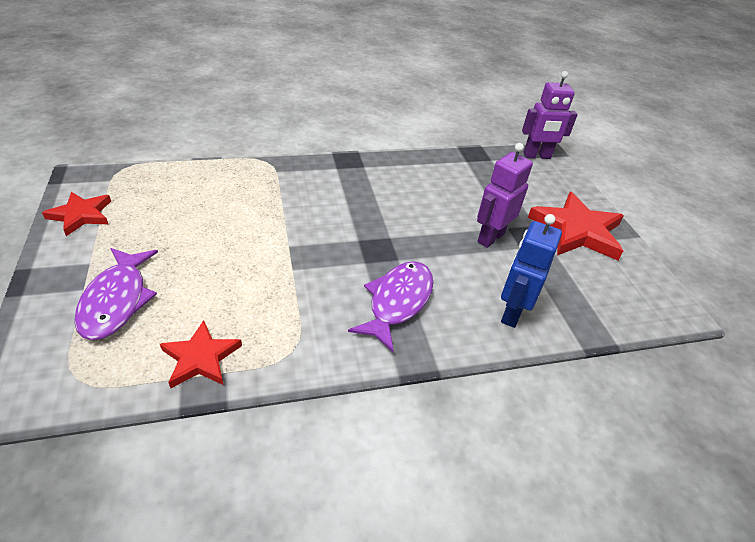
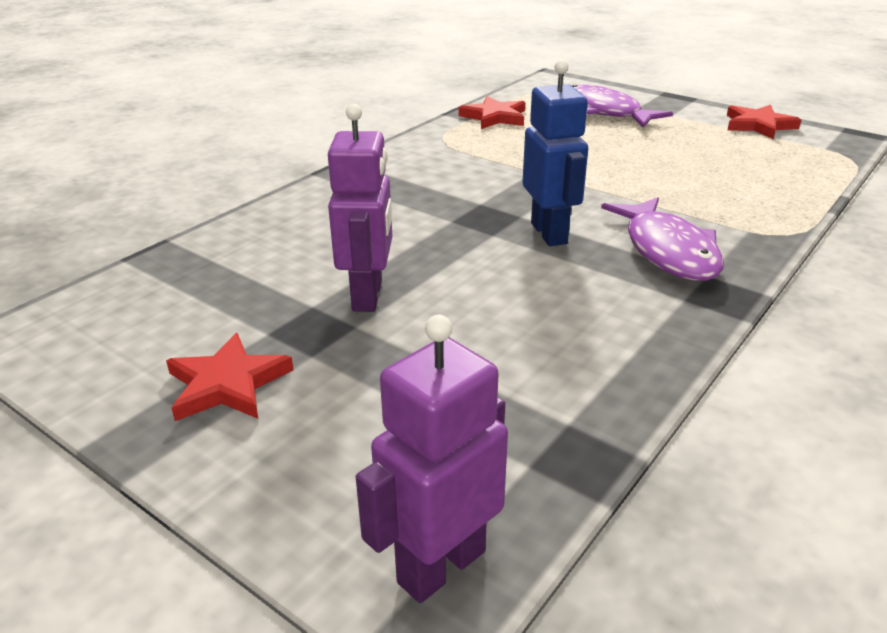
camera: 145 degrees right, 10 degrees down
(397, 302) = (403, 192): purple fish -> purple fish (668, 251)
(511, 312) = (273, 233): blue robot -> blue robot (549, 233)
(577, 231) = (227, 384): red star -> red star, size x0.60

